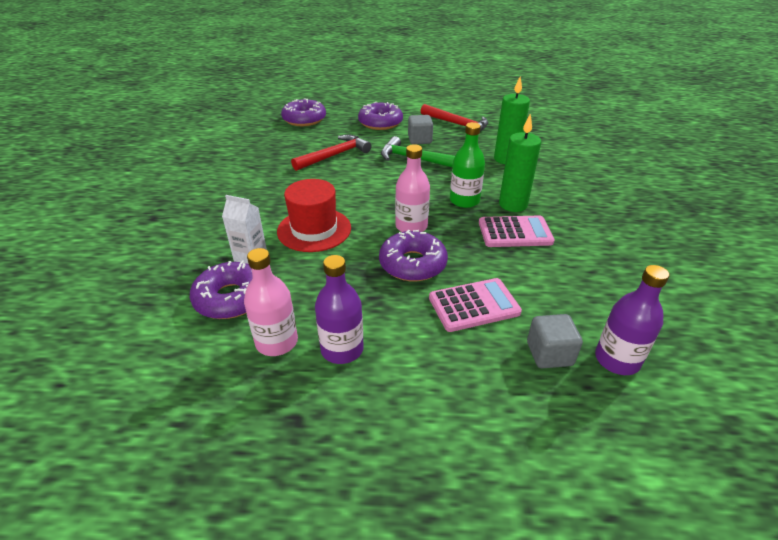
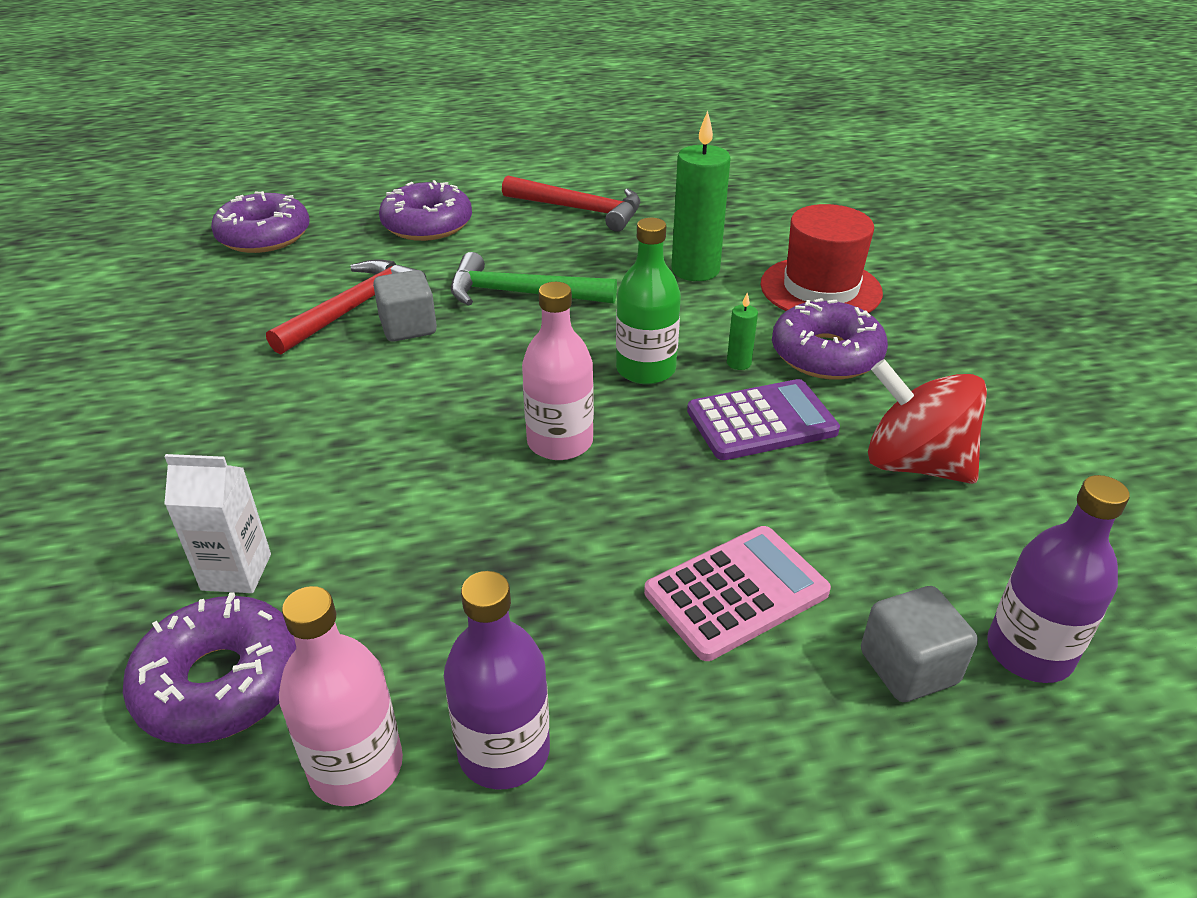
camera: 15 degrees left, 0 degrees up
(314, 229) = (360, 484): red hat -> red hat (820, 289)
(412, 264) = (589, 525): purple donut -> purple donut (826, 354)
(419, 140) = (517, 251): grey cube -> grey cube (408, 327)
(513, 204) = (738, 363): green candle -> green candle, size x0.44
(515, 232) = (761, 421): pink calculator -> purple calculator
(589, 264) = (914, 464): none -> red spinning top

